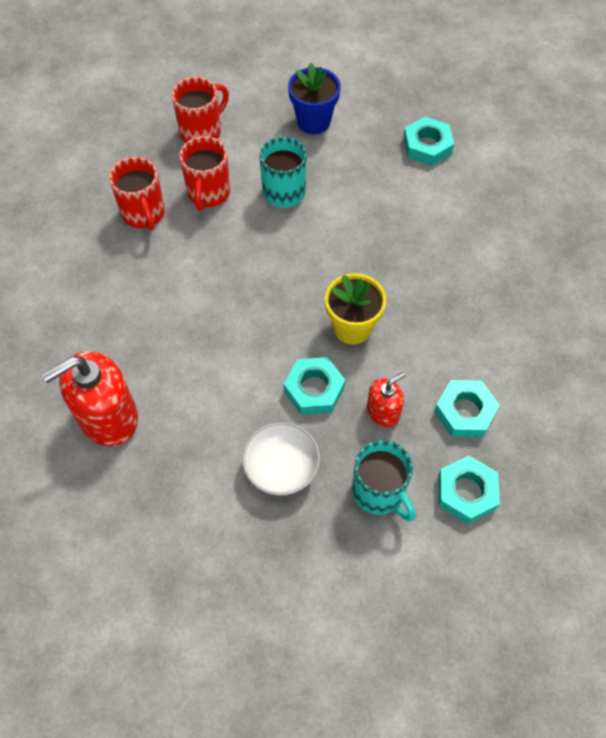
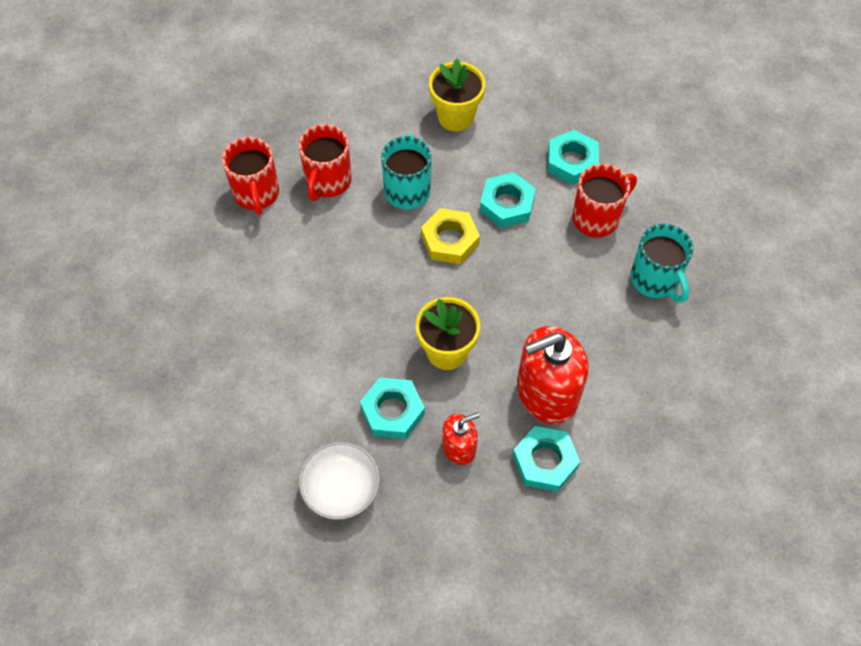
camera: 10 degrees right, 0 degrees up
(108, 417) = (177, 406): red soap dispenser -> red soap dispenser (546, 393)
(202, 131) = (335, 111): red mug -> red mug (597, 218)
(313, 121) = (455, 117): blue flower pot -> yellow flower pot
(332, 229) = (450, 240): none -> yellow nut
(379, 492) = (436, 532): turquoise mug -> turquoise mug (655, 280)
(466, 492) = (526, 548): turquoise nut -> turquoise nut (507, 204)

